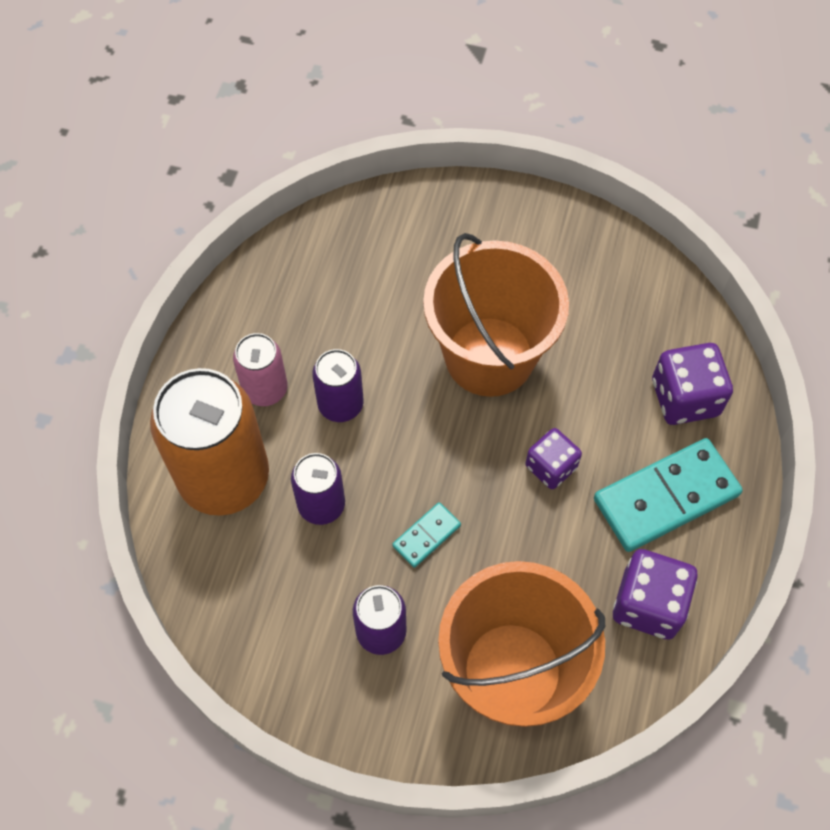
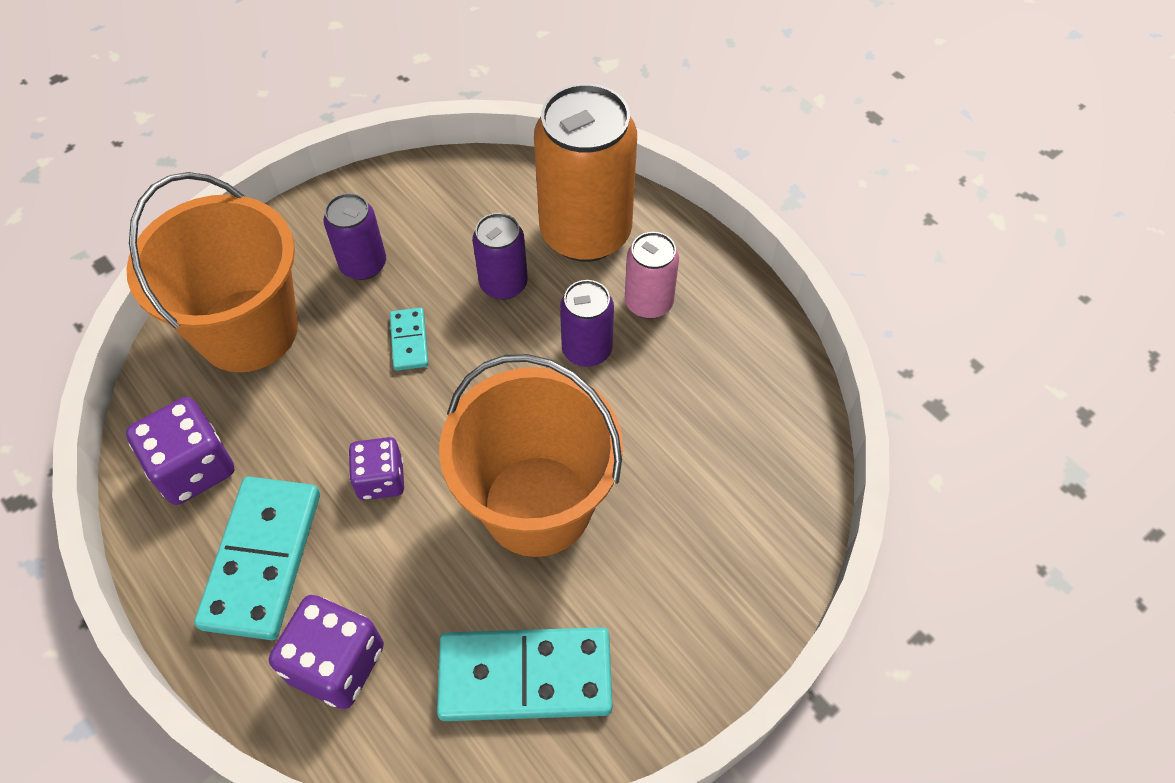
camera: 125 degrees right, 5 degrees down
(601, 292) = (525, 676): none -> turquoise domino

